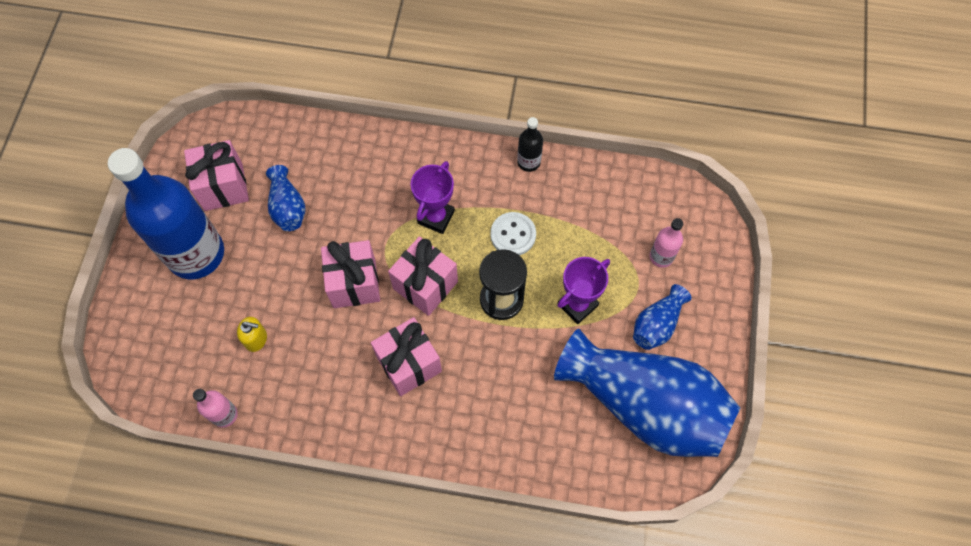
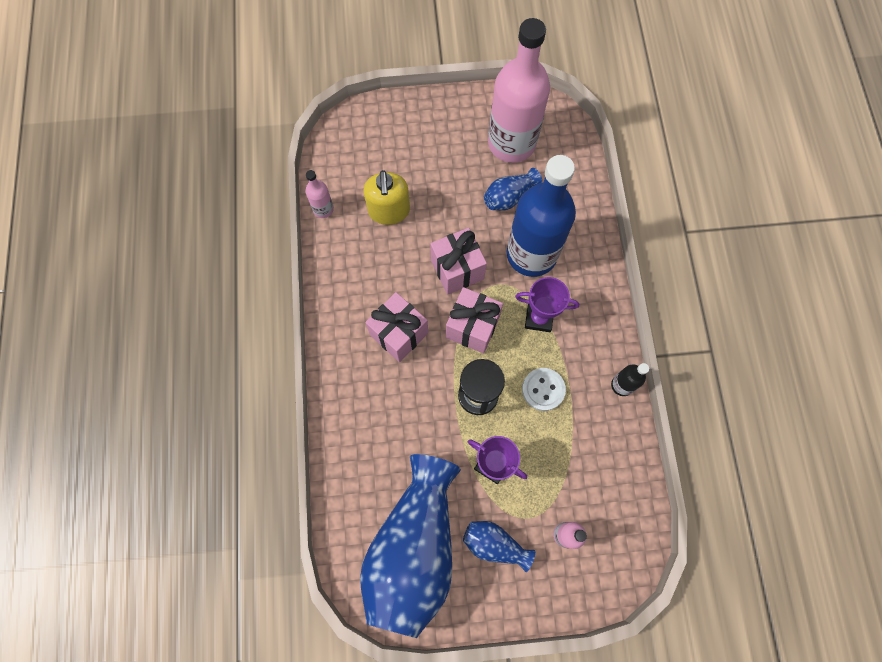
camera: 75 degrees right, 5 degrees up
(196, 254) = (447, 144): blue bottle -> blue bottle (531, 254)
(223, 187) = (511, 143): pink gift -> pink bottle
(256, 339) = (389, 211): yellow soap dispenser -> yellow soap dispenser, size x1.82

